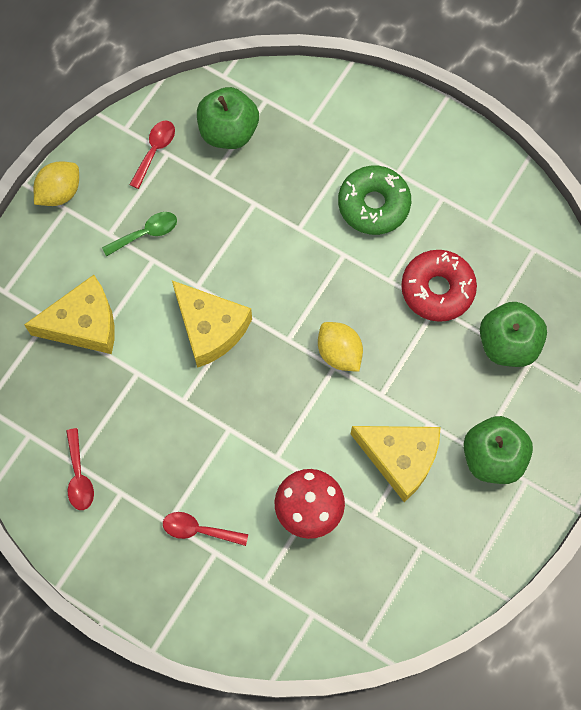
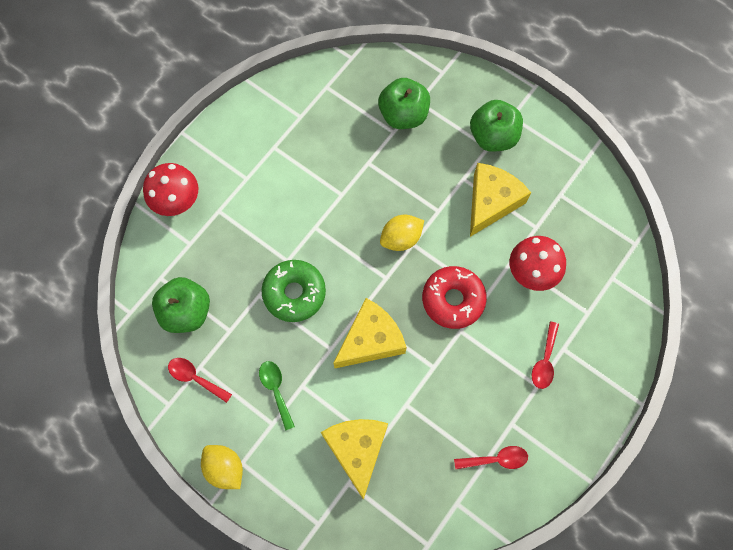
camera: 85 degrees left, 0 degrees up
(357, 104) = (178, 203): none -> red mushroom
(373, 205) = (273, 199): green donut -> green donut (294, 293)
(437, 289) = (353, 159): red donut -> red donut (453, 300)

